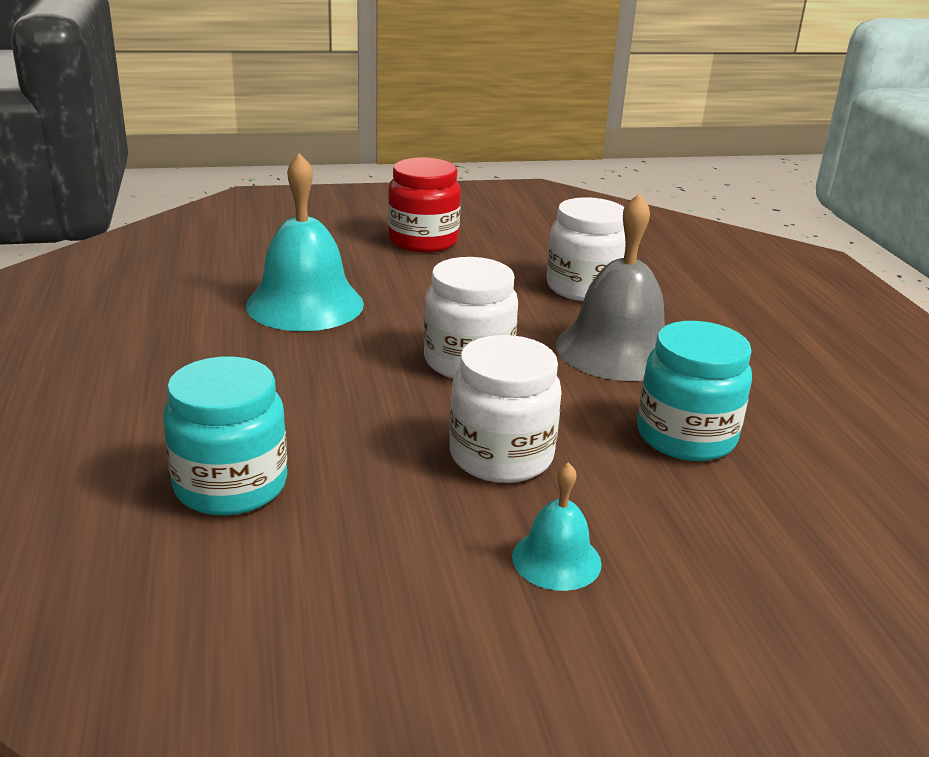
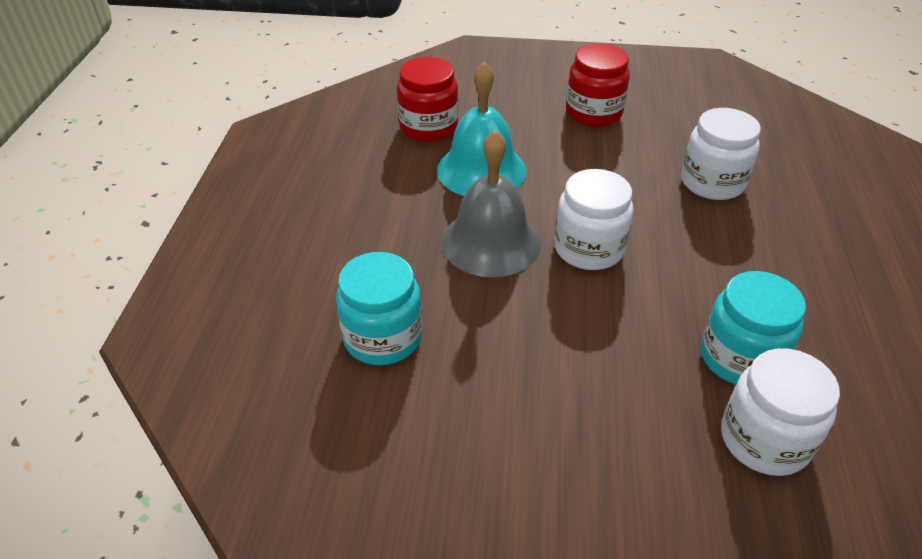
camera: 20 degrees right, 15 degrees up
(220, 271) = (428, 127): none -> red jar
(501, 456) = (583, 349): white jar -> white jar (764, 439)
(556, 559) = (592, 455): turquoise bell -> none
(617, 350) = (716, 256): grey bell -> grey bell (491, 242)

